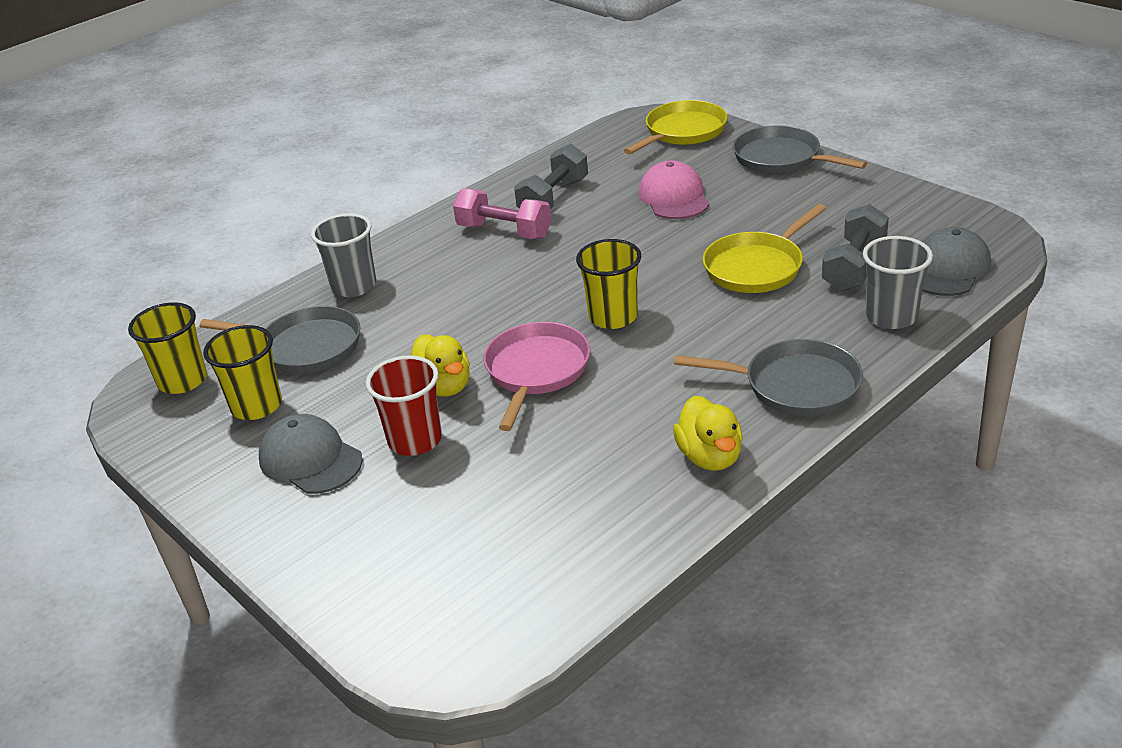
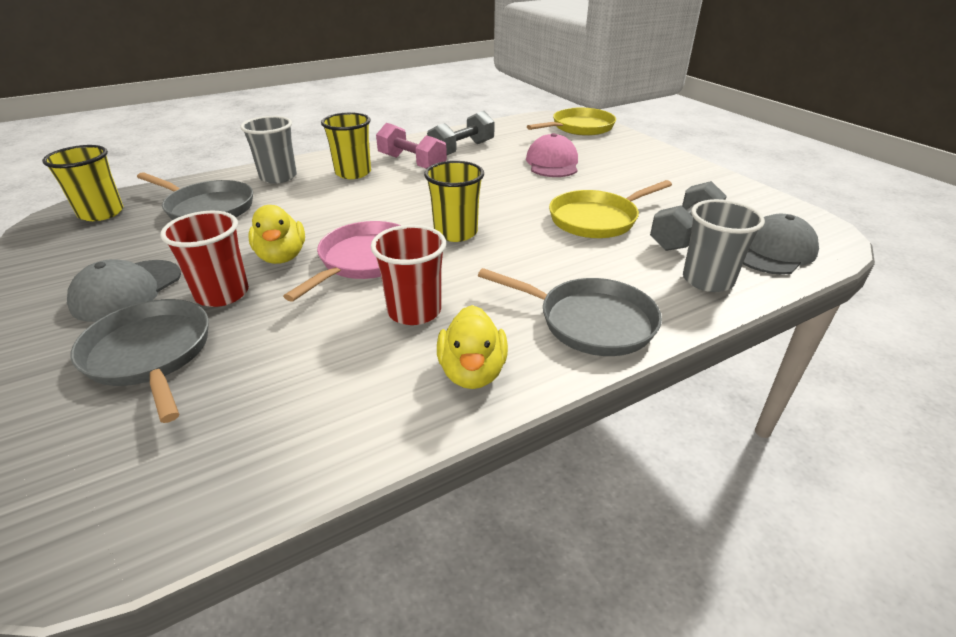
camera: 10 degrees right, 0 degrees up
(256, 406) = (131, 241): yellow cup -> yellow cup (353, 173)
(310, 459) = (127, 290): grey cap -> grey cap turned 120 degrees counterclockwise
(623, 413) = (414, 311): none -> red cup
(781, 158) = (648, 153): grey pan -> grey pan (151, 354)

